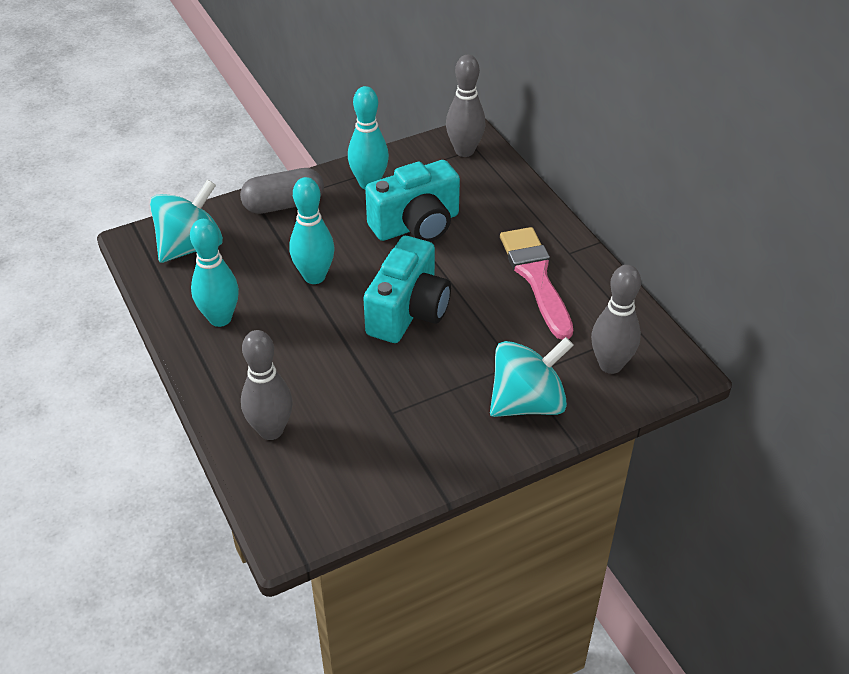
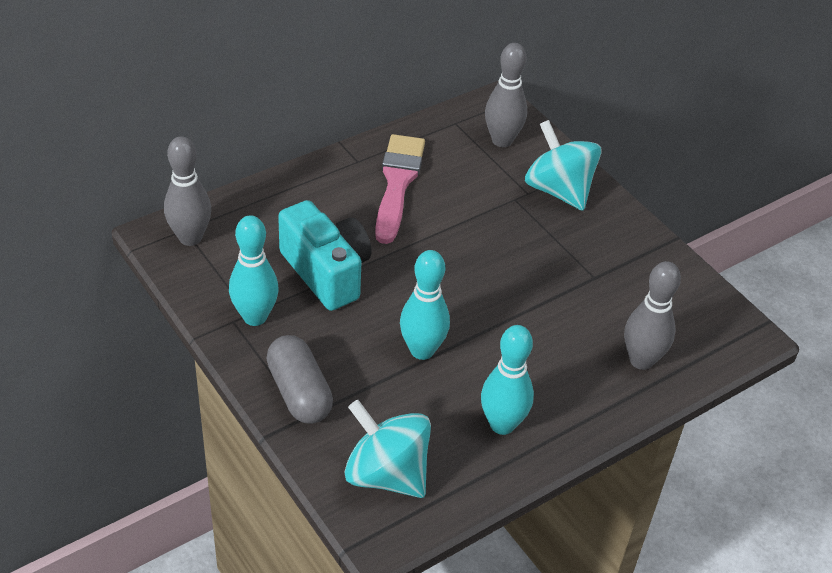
camera: 100 degrees left, 0 degrees up
(408, 311) = (461, 272): turquoise camera -> none
(536, 277) = (397, 183): pink brush -> pink brush turned 120 degrees clockwise

